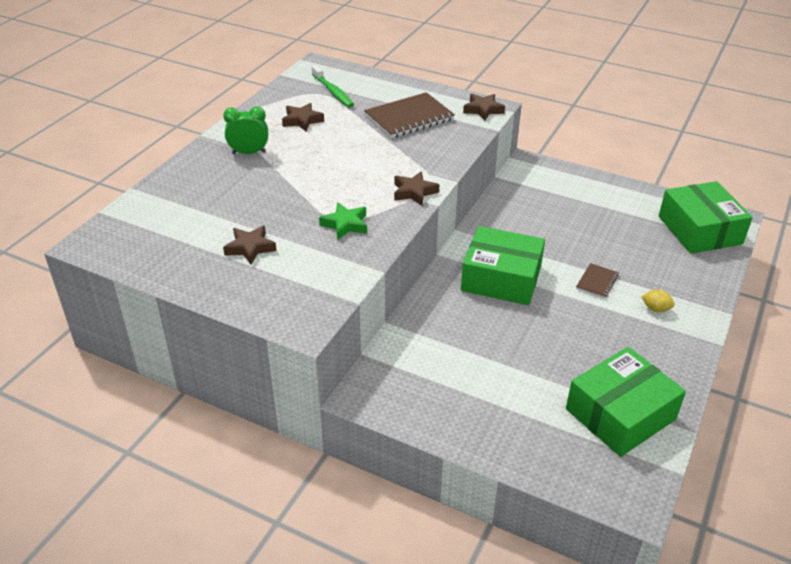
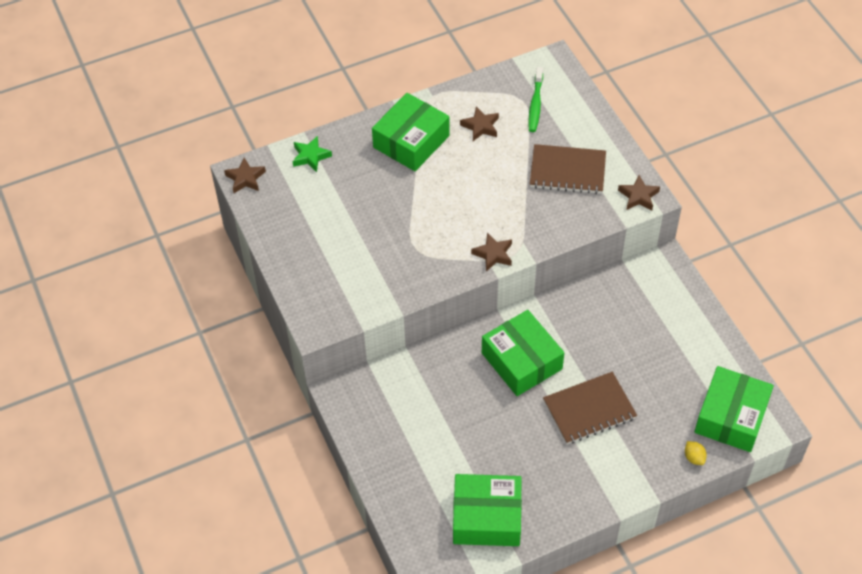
camera: 40 degrees right, 15 degrees up
(249, 153) = (411, 141): green clock -> green box
(250, 248) = (336, 239): brown star -> brown star (245, 178)
(345, 224) = (416, 256): green star -> green star (310, 156)
(597, 282) = (589, 409): brown notebook -> brown notebook, size x2.01
(656, 309) = (606, 460): yellow lemon -> yellow lemon (694, 457)

